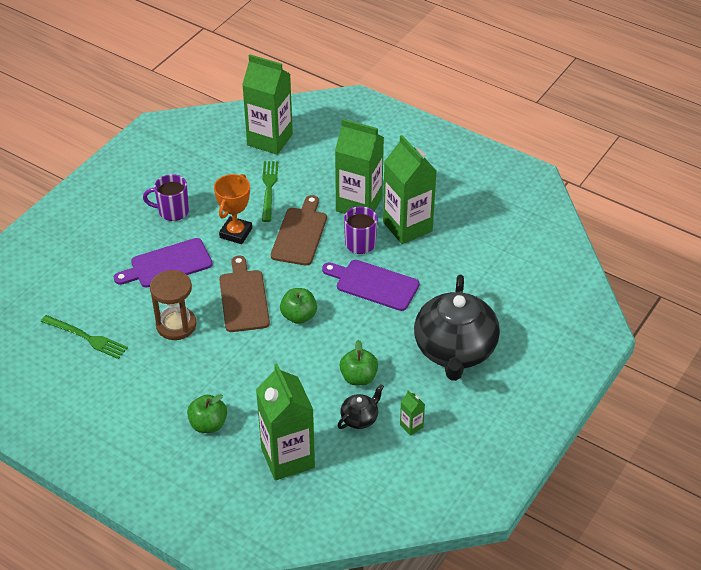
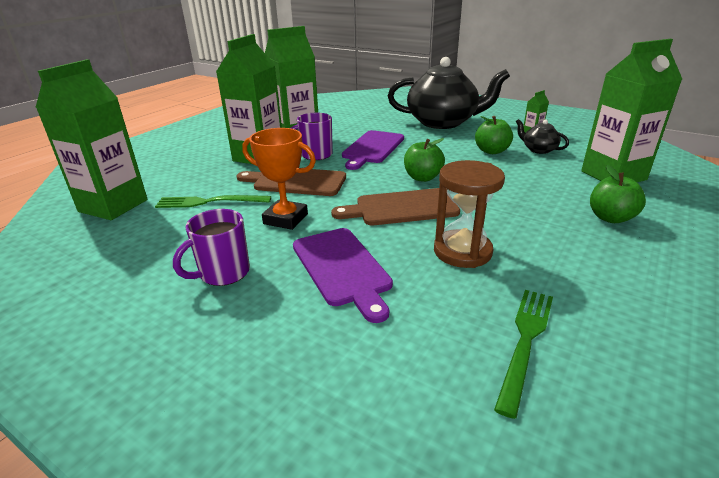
camera: 90 degrees left, 15 degrees down
(172, 211) = (223, 273): purple mug -> purple mug turned 45 degrees clockwise

